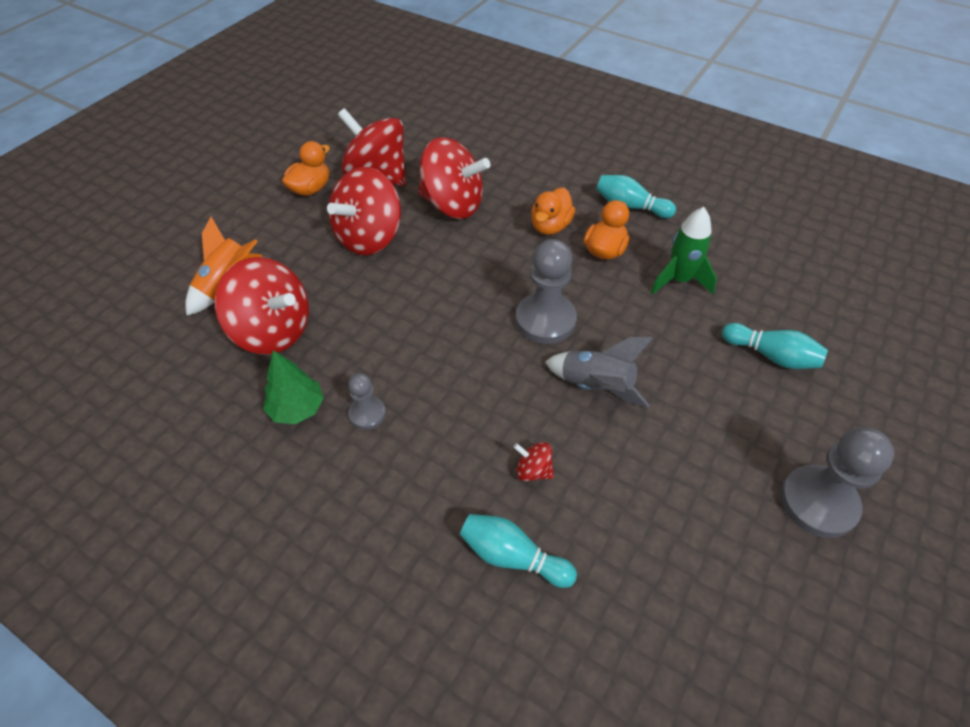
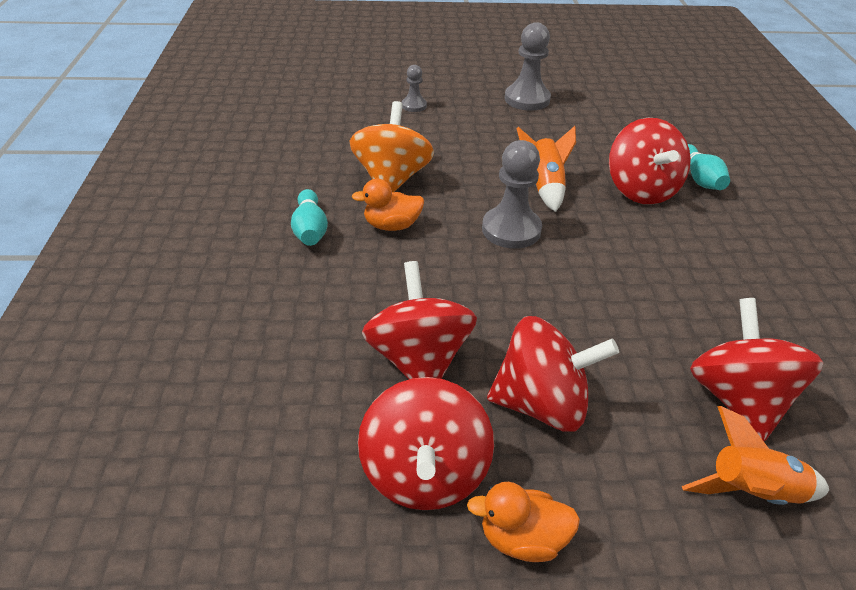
camera: 125 degrees left, 10 degrees down
(297, 409) = (767, 326): green tree -> none
(367, 413) = (713, 283): grey pawn -> grey pawn (414, 105)
(533, 470) = (641, 190): red spinning top -> red spinning top, size x2.40
(550, 226) = (387, 270): orange duck -> none
(596, 387) = (544, 186): grey rocket -> orange rocket
(679, 280) = (392, 179): green rocket -> orange spinning top
(771, 356) = (431, 128): turquoise bowling pin -> none

